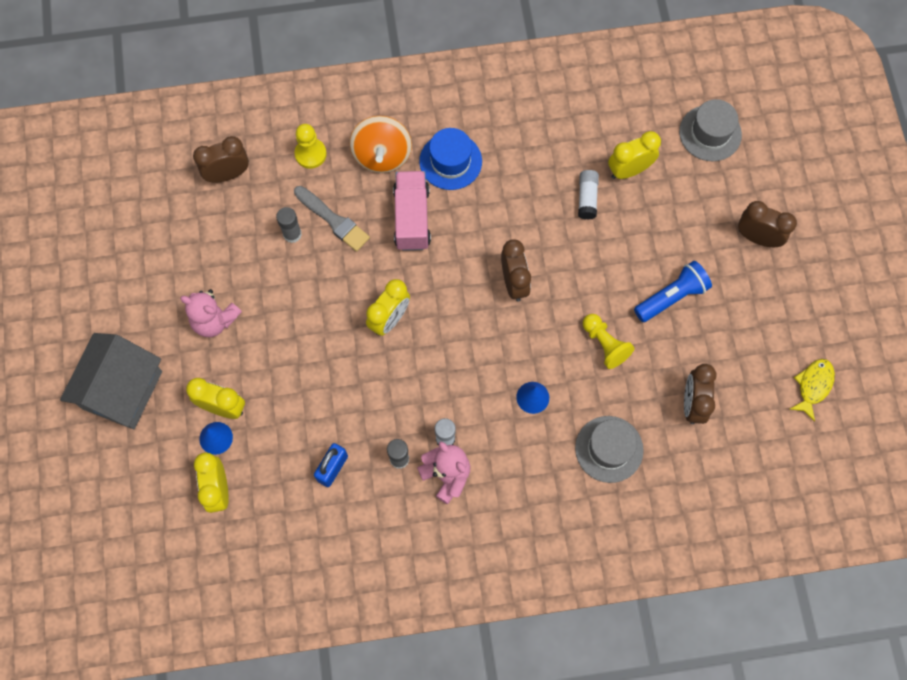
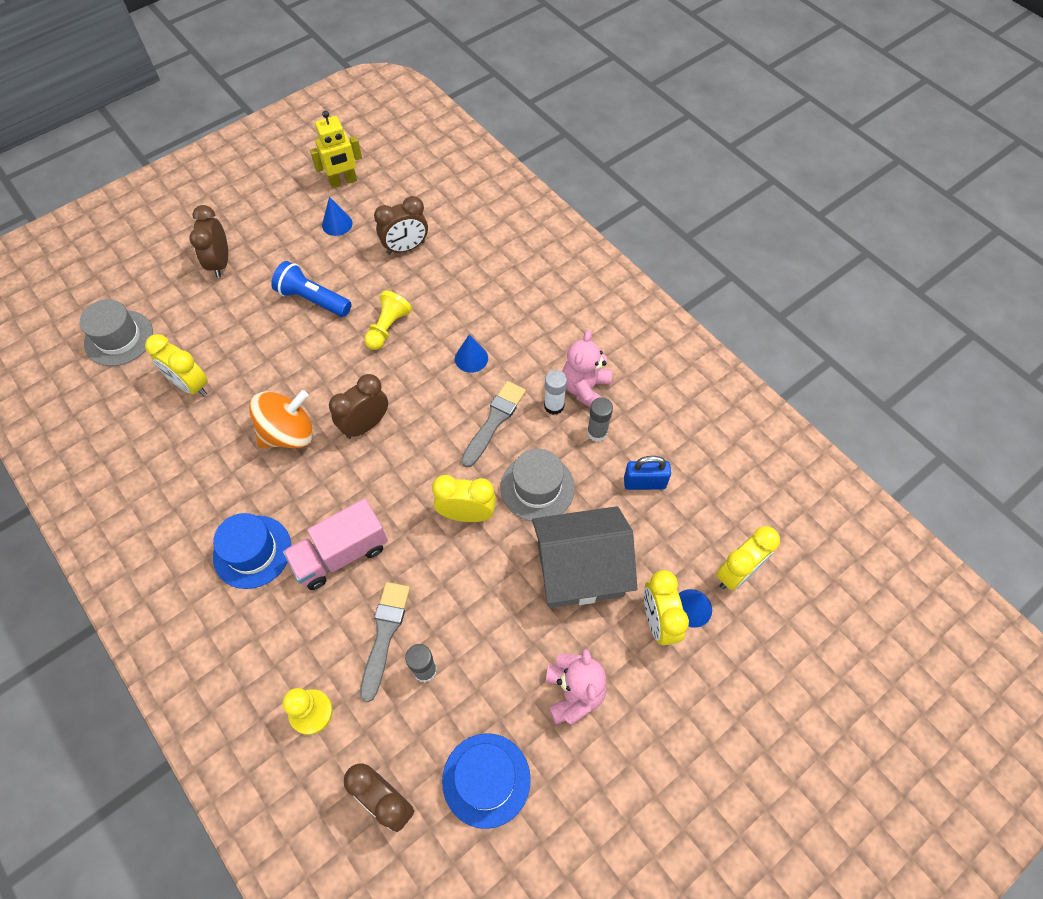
camera: 120 degrees left, 10 degrees down
(122, 390) = (713, 744): grey house -> grey house (580, 570)
(199, 237) = (486, 780): none -> blue hat
(382, 155) = (276, 628): orange spinning top -> orange spinning top (289, 433)
(459, 383) = (494, 421): none -> grey brush
(587, 198) = (239, 406): white glue stick -> none
(609, 449) = (482, 285): grey hat -> grey hat (537, 487)
(756, 356) = (337, 224): none -> blue cone
(813, 386) = (343, 182): yellow fish -> yellow robot

